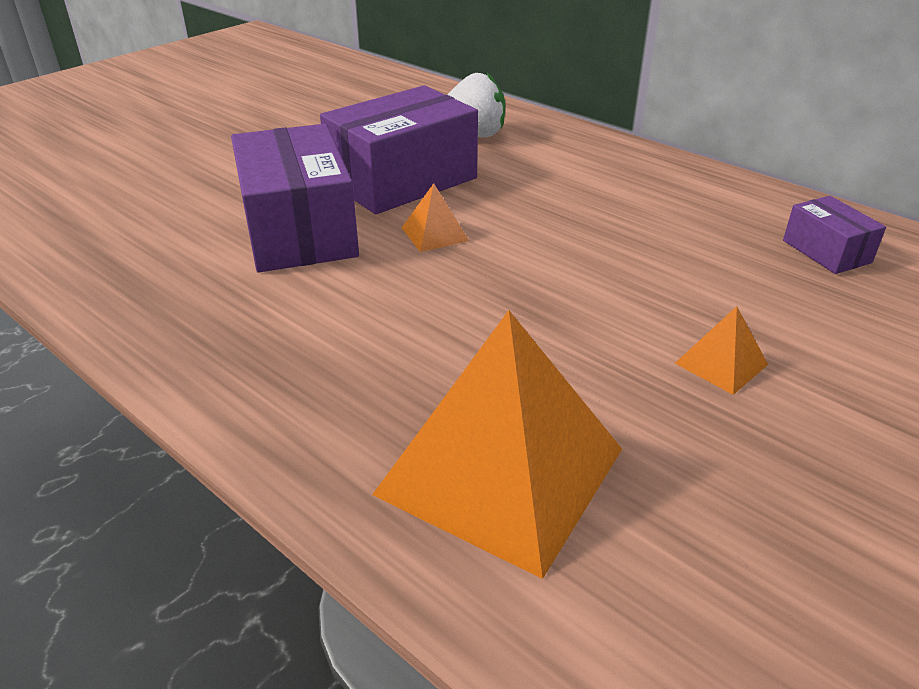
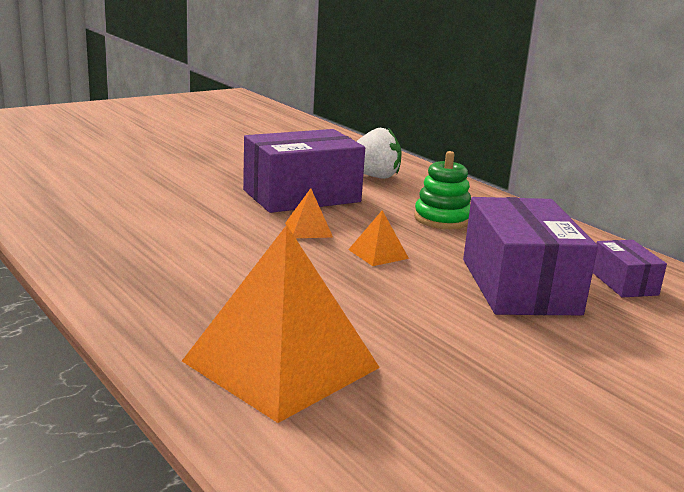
camera: 10 degrees right, 15 degrees down
(299, 230) = (207, 214): purple box -> purple box (519, 286)
(582, 189) = (442, 219): none -> green stacking toy
(721, 364) = (489, 334): orange pyramid -> orange pyramid (378, 254)

